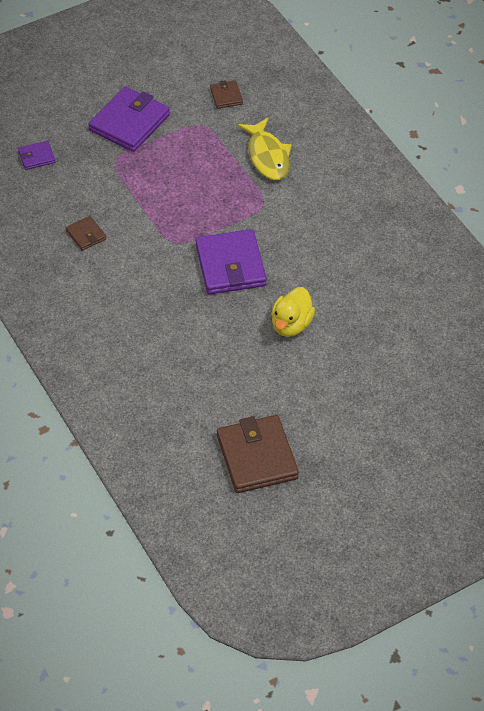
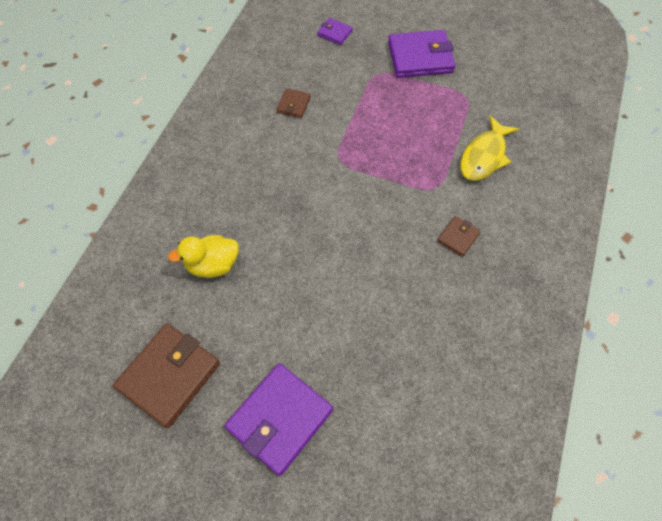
camera: 50 degrees right, 10 degrees up
(226, 96) = (509, 91): brown wallet -> brown wallet (458, 237)
(230, 265) = (352, 210): purple wallet -> purple wallet (279, 419)
(291, 325) = (333, 297): yellow duck -> yellow duck (213, 265)

